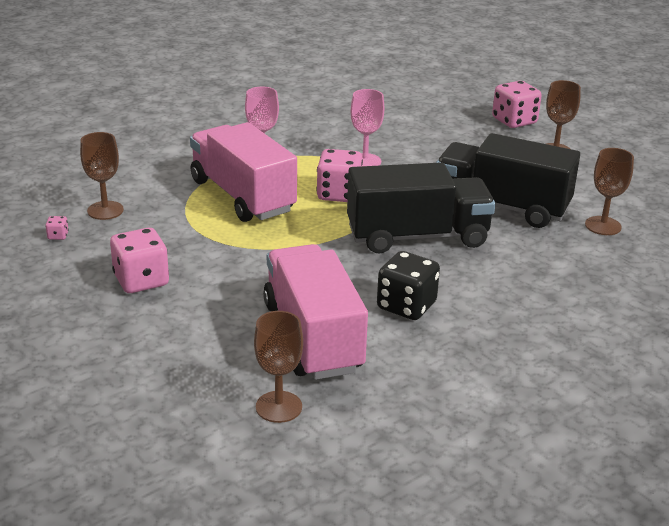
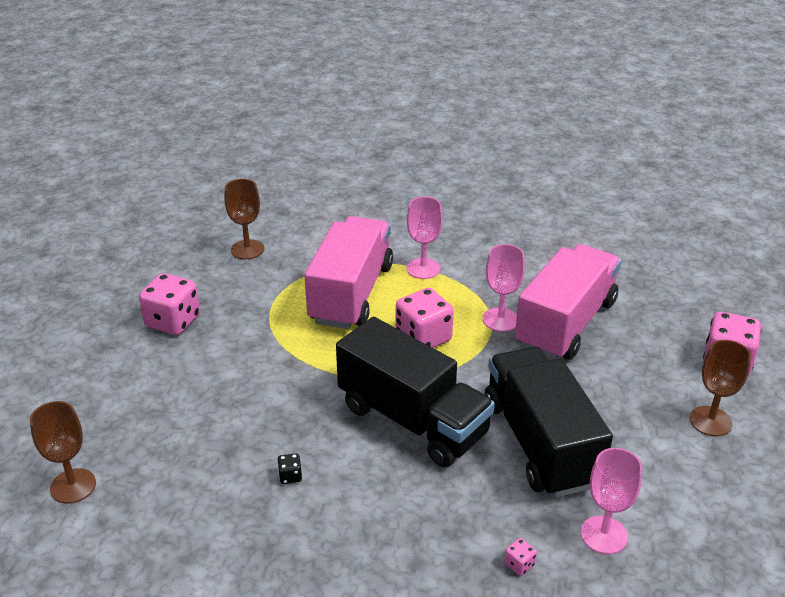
camera: 50 degrees right, 5 degrees up
(58, 236) = (189, 253): pink dice -> pink dice (519, 564)
(312, 337) = (186, 449): pink truck -> pink truck (565, 323)
(406, 306) = (290, 476): black dice -> black dice, size x0.42
(603, 226) = (604, 535): brown goblet -> pink goblet

